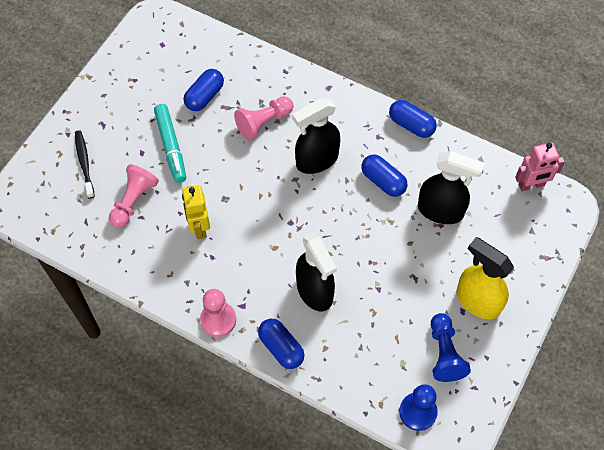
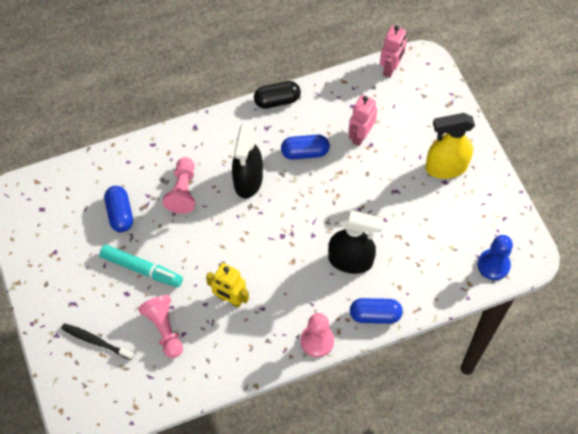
camera: 50 degrees left, 0 degrees up
(411, 125) = (277, 101): blue capsule -> black capsule
(440, 211) = (360, 136): black spray bottle -> pink robot
(444, 353) = (466, 216): blue pawn -> none

